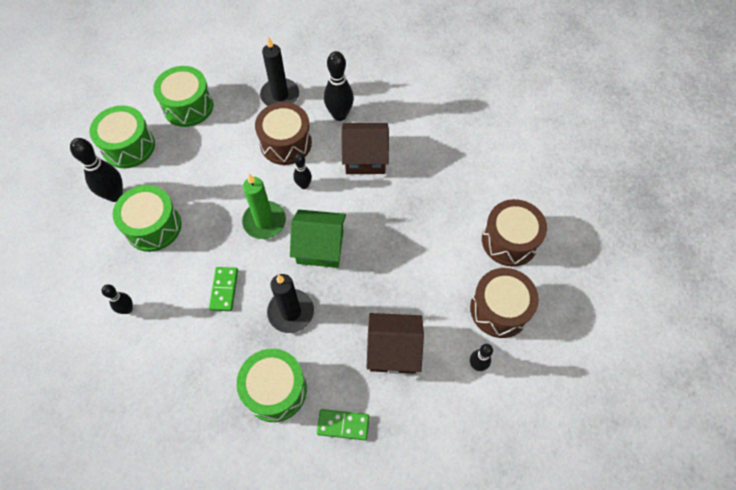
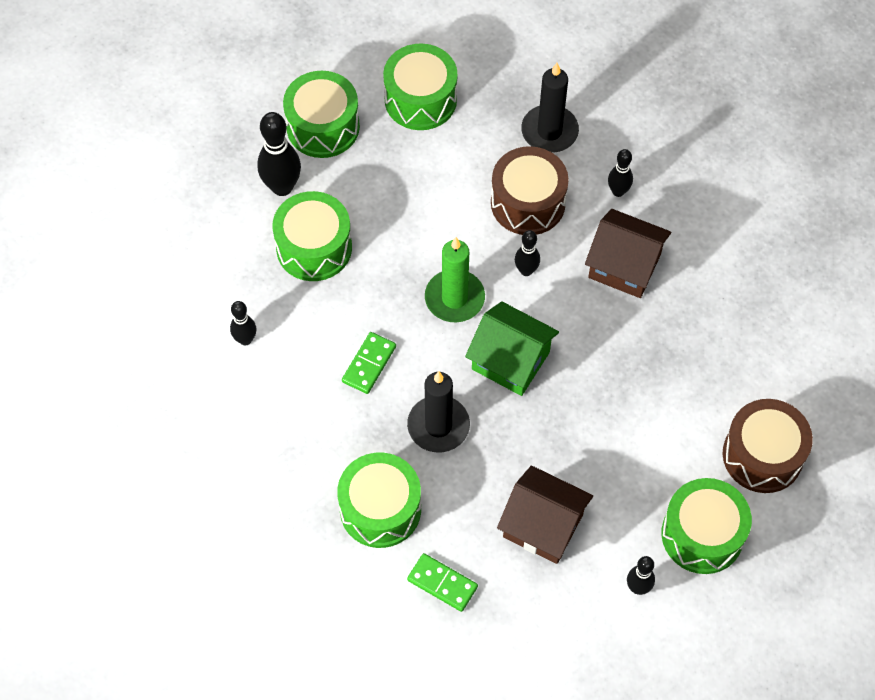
camera: 25 degrees right, 0 degrees up
(339, 115) = (618, 191): black bowling pin -> black bowling pin, size x0.58
(499, 309) = (702, 534): brown drum -> green drum

